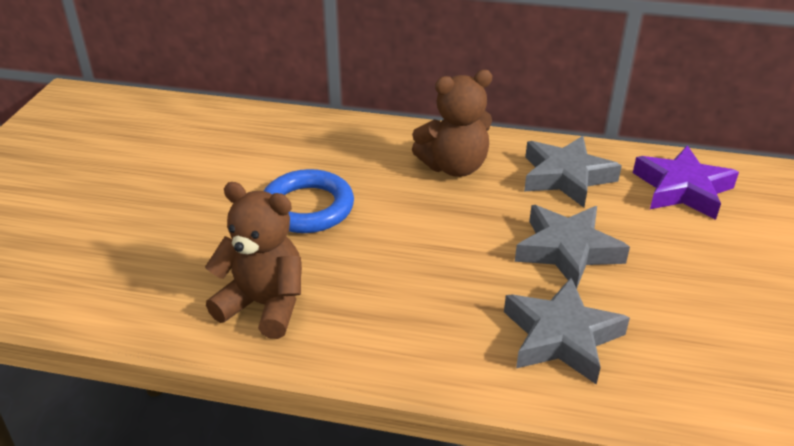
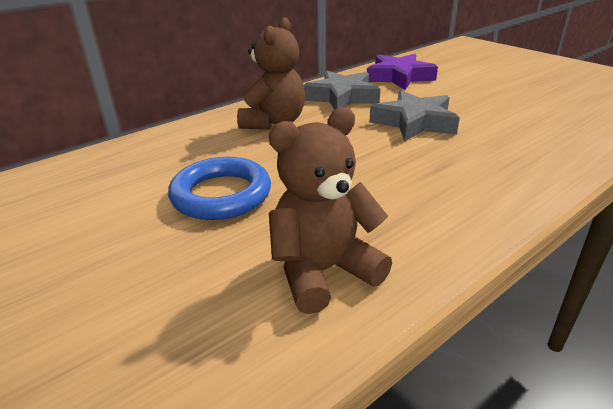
camera: 50 degrees left, 5 degrees down
(561, 337) = (499, 155): grey star -> none

